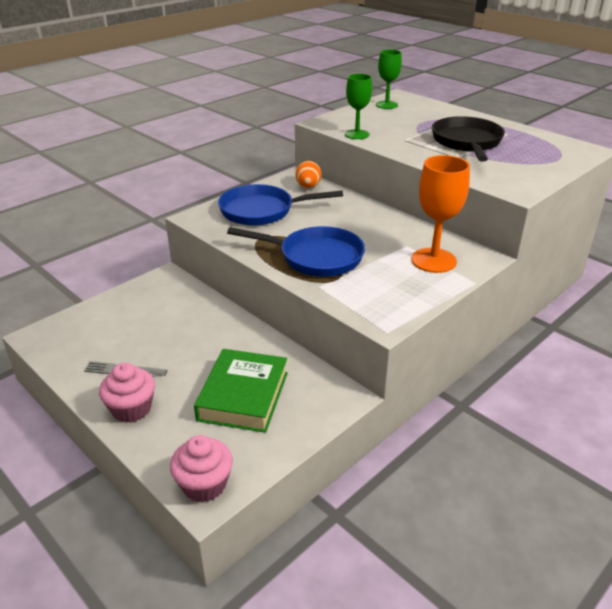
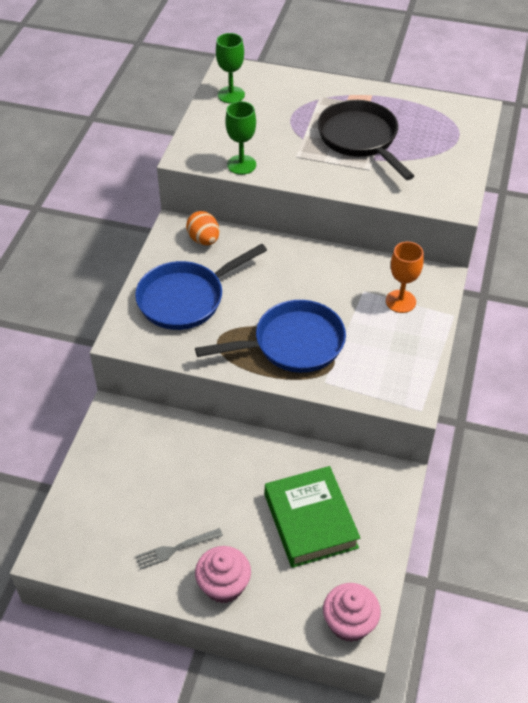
camera: 30 degrees left, 15 degrees up
(433, 260) = (400, 301): orange goblet -> orange goblet, size x0.66

